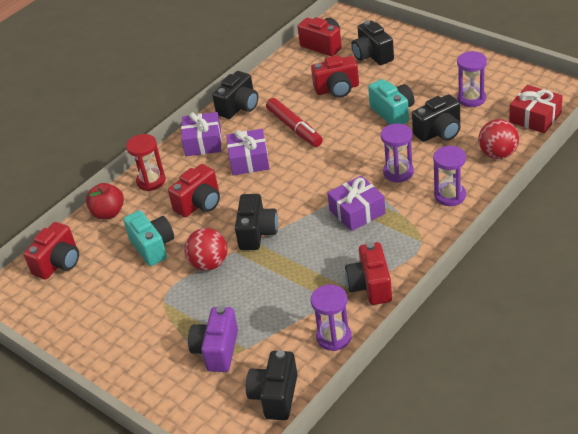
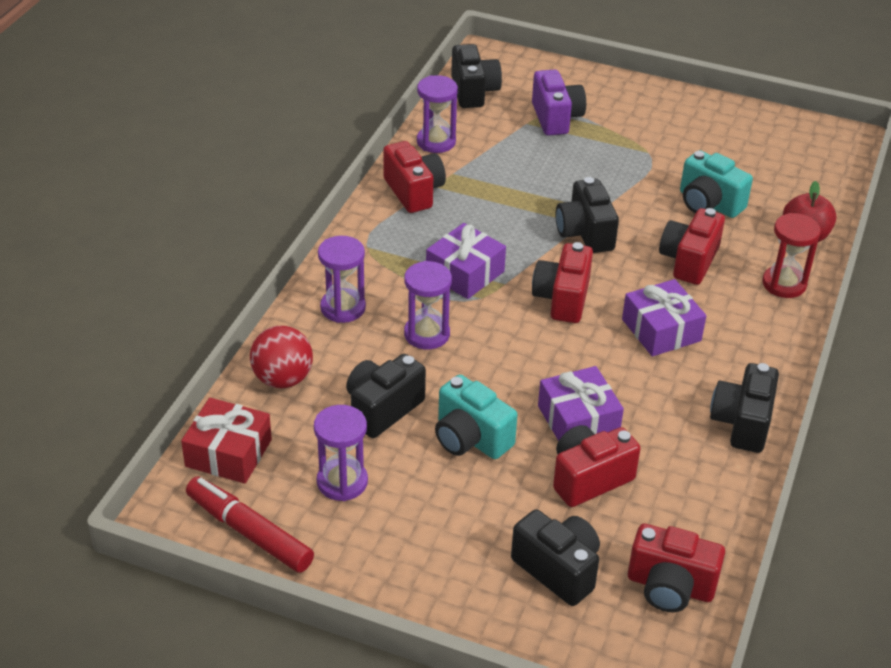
camera: 155 degrees right, 0 degrees up
(58, 263) = (811, 174): red camera -> red camera (562, 299)
(203, 142) = (754, 352): purple gift -> purple gift (578, 420)
(209, 264) = (622, 193): red ball -> none
(294, 128) = (622, 392): red marker -> red marker (249, 532)

